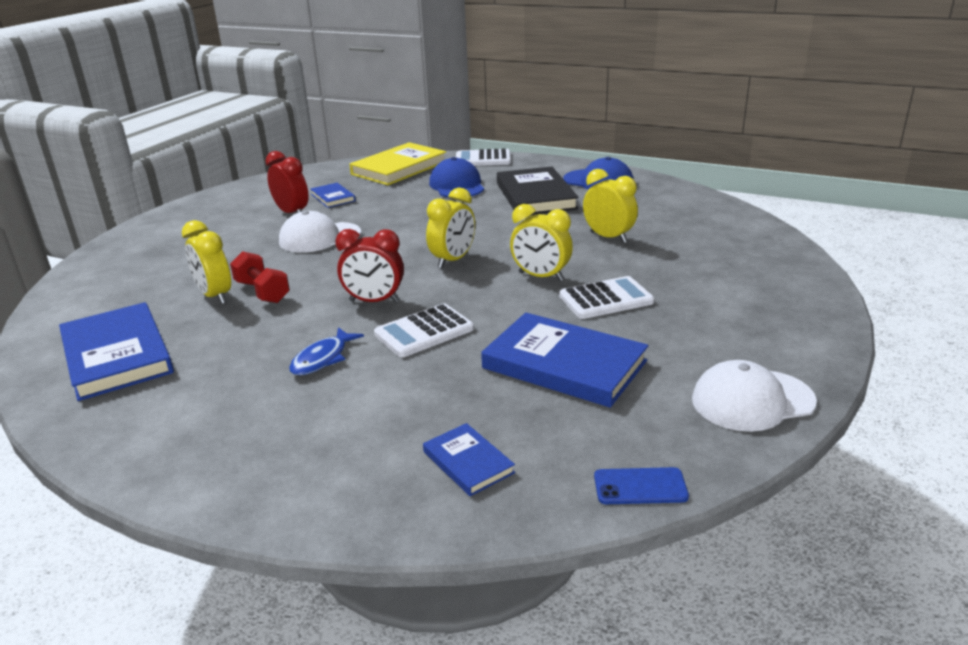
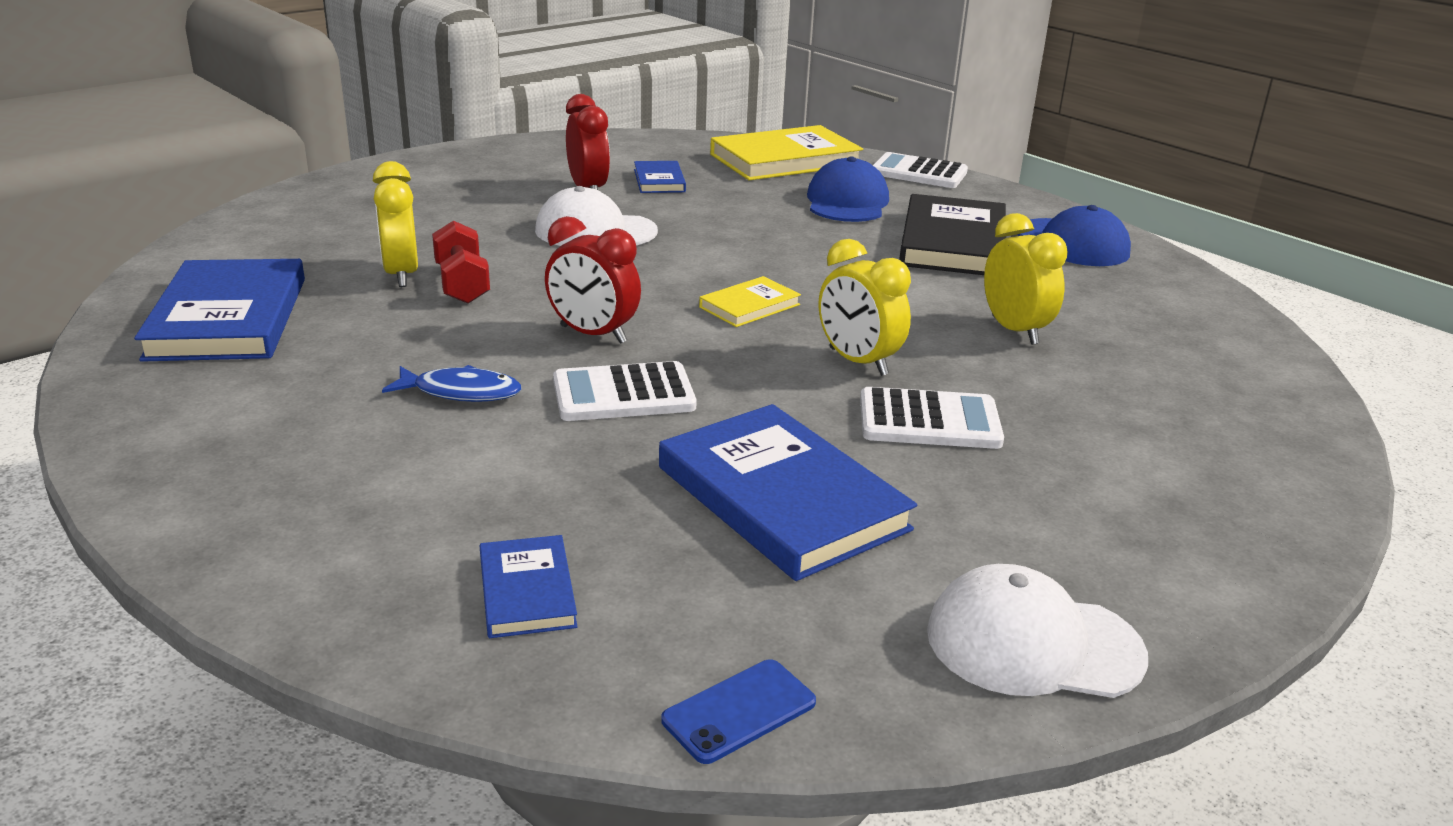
camera: 20 degrees right, 0 degrees up
(322, 359) = (461, 392): blue fish -> blue fish turned 135 degrees counterclockwise
(453, 260) = (749, 306): yellow clock -> yellow book
(640, 486) = (739, 711): blue phone -> blue phone turned 60 degrees counterclockwise

